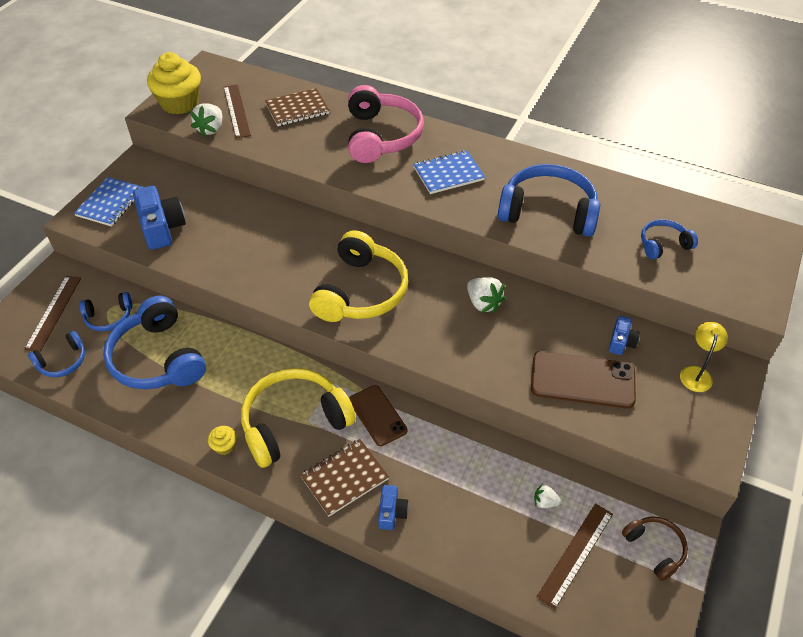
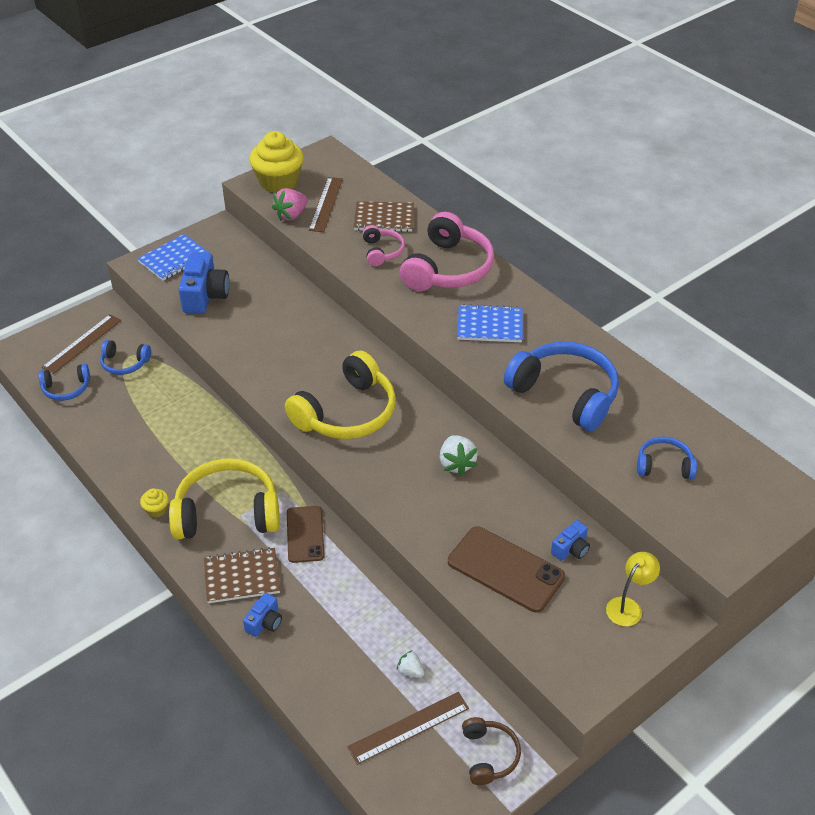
camera: 25 degrees right, 5 degrees down
(158, 358) = (145, 414): blue headphones -> none
(211, 129) = (291, 215): white strawberry -> pink strawberry
(314, 138) = (382, 251): none -> pink headphones

